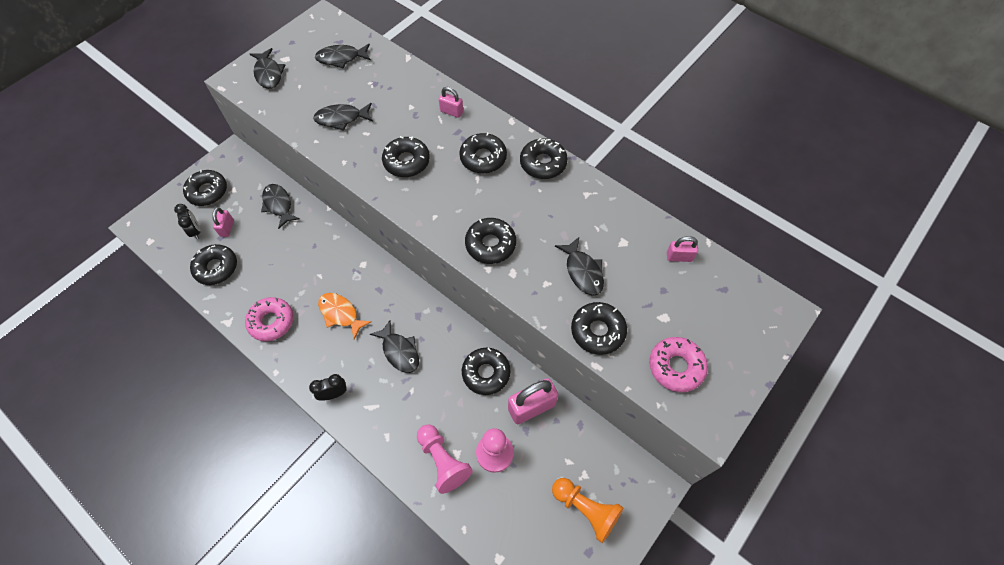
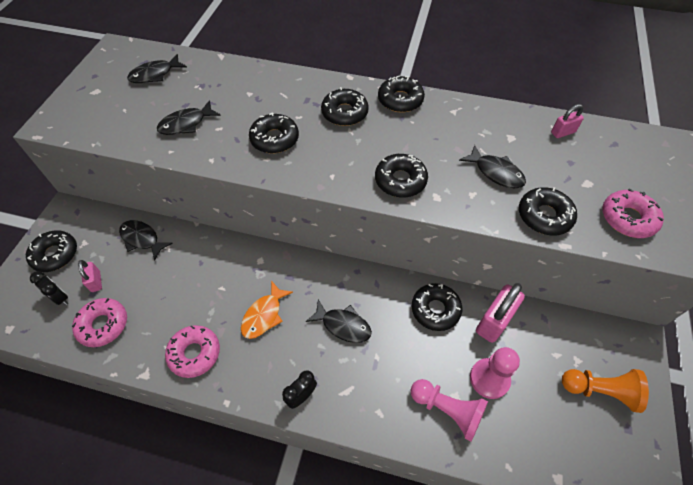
camera: 25 degrees left, 5 degrees down
(216, 268) = (103, 325): black donut -> pink donut
(268, 73) = (84, 109): black fish -> none
(340, 314) = (264, 315): orange fish -> orange fish turned 75 degrees counterclockwise
(451, 112) = (291, 86): pink padlock -> none

